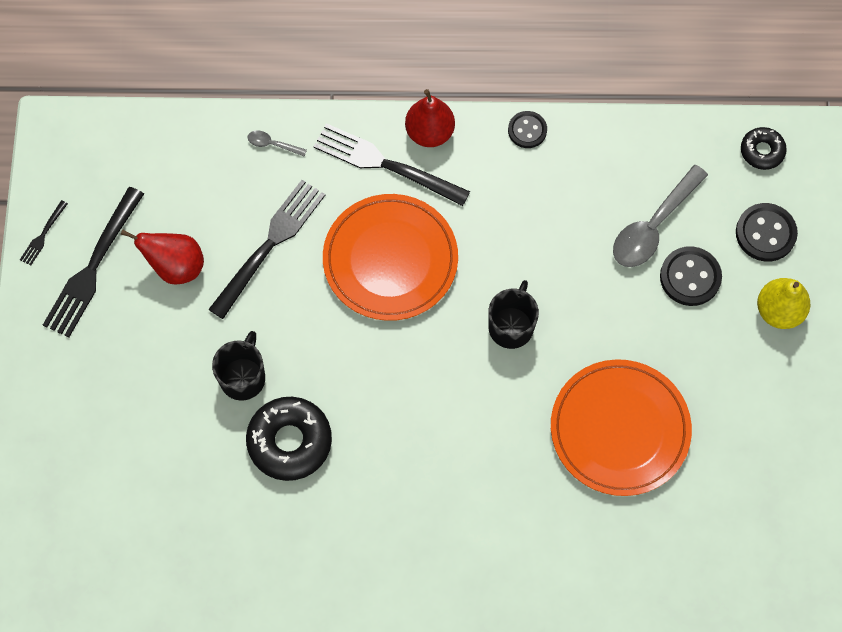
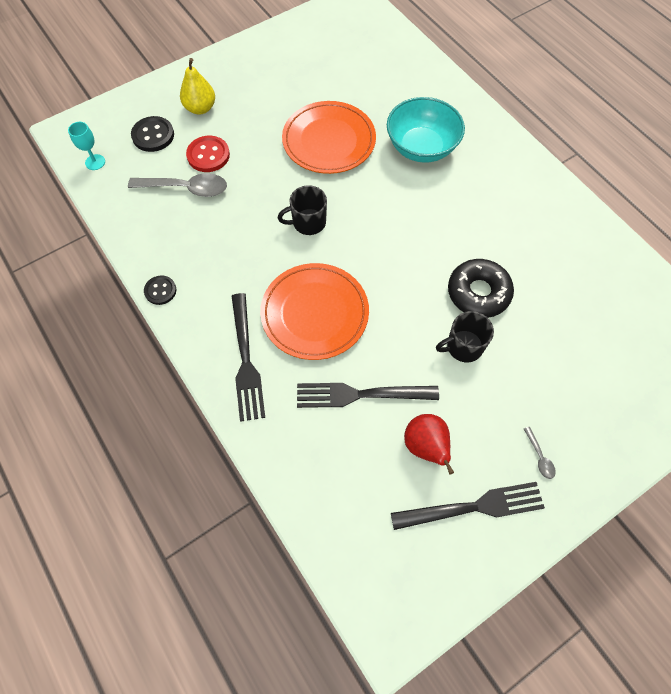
camera: 125 degrees left, 5 degrees down
(43, 235) = (481, 568): black fork -> none
(272, 144) = (282, 448): grey spoon -> grey spoon (539, 457)
(429, 132) = (201, 348): red pear -> none
(532, 534) = (421, 147): none -> turquoise bowl
(690, 277) = (208, 155): black button -> red button
(762, 151) = (95, 162): black donut -> turquoise goblet

